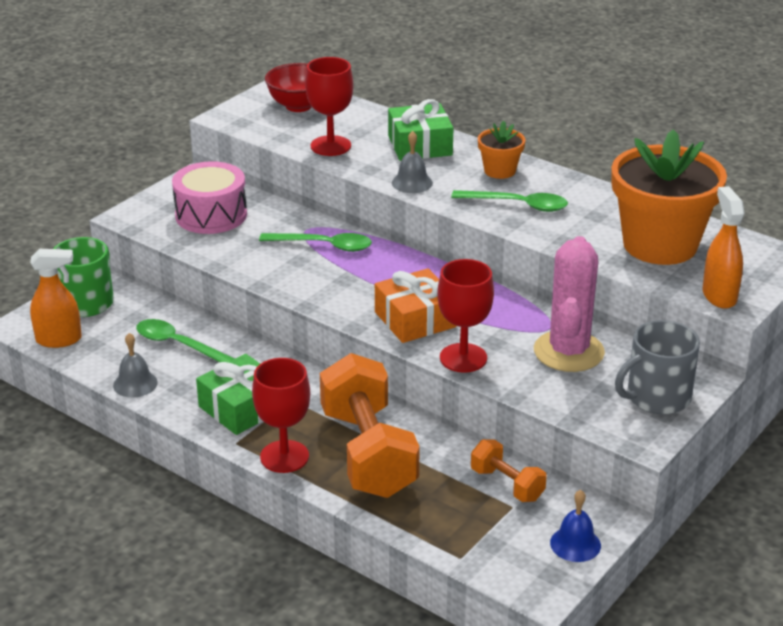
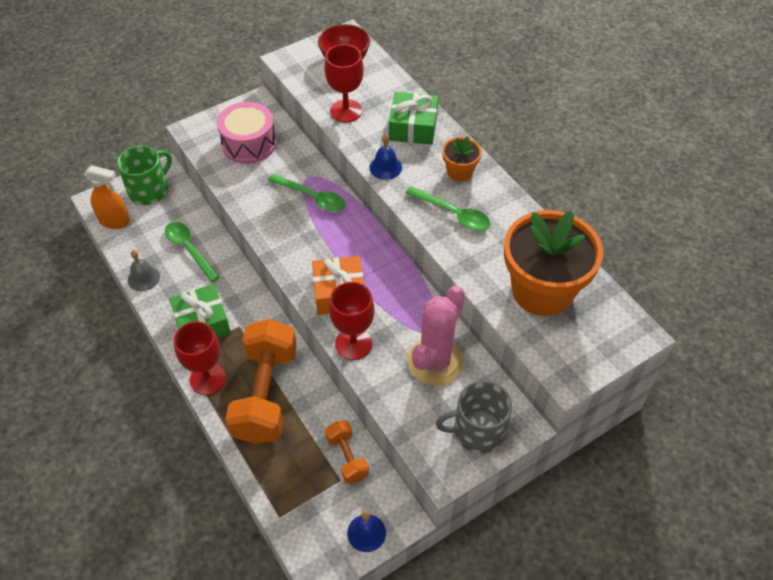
camera: 20 degrees right, 20 degrees up
(412, 183) = (385, 167): grey bell -> blue bell
(719, 296) = (559, 363): orange spray bottle -> none

